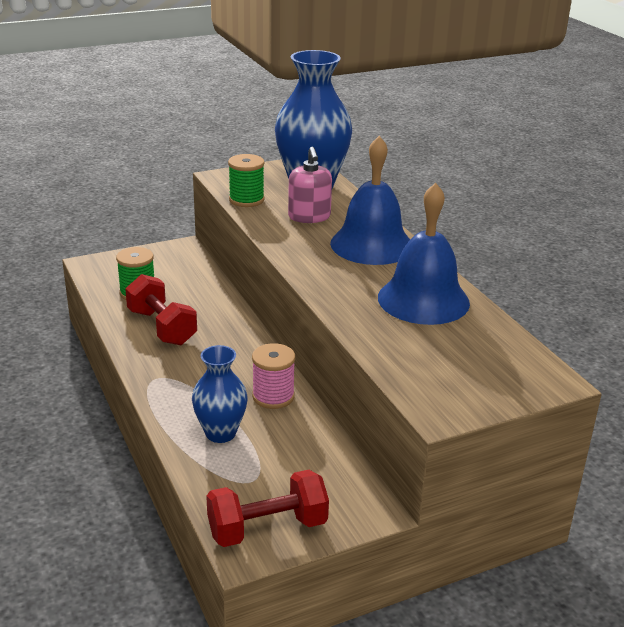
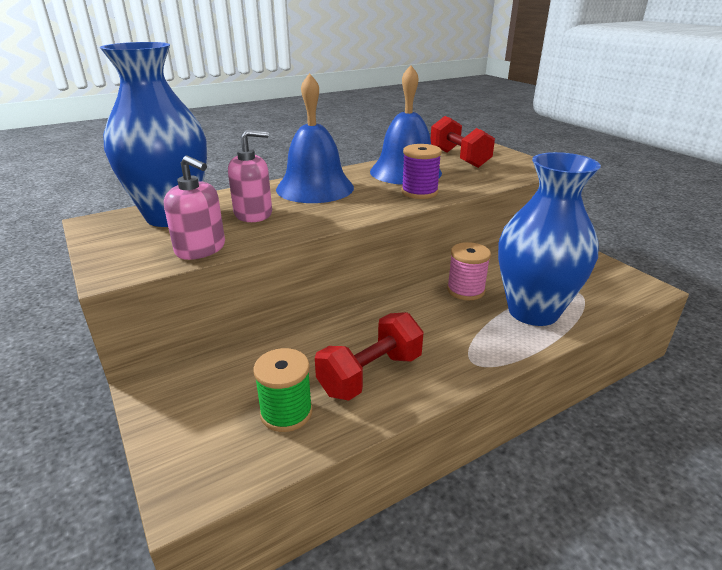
camera: 95 degrees left, 0 degrees up
(220, 433) = (533, 311): blue vase -> blue vase, size x1.80
(246, 200) = (200, 249): green spool -> pink soap dispenser
(267, 528) = (619, 281): red dumbbell -> red dumbbell (459, 158)
(351, 300) = (419, 192): none -> purple spool

